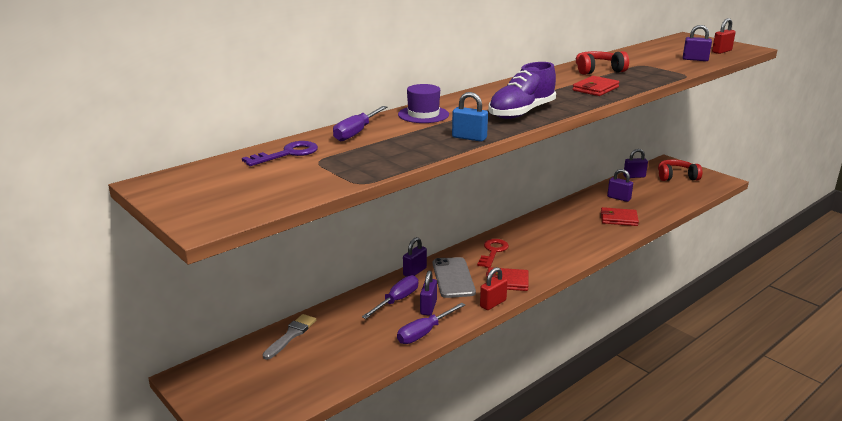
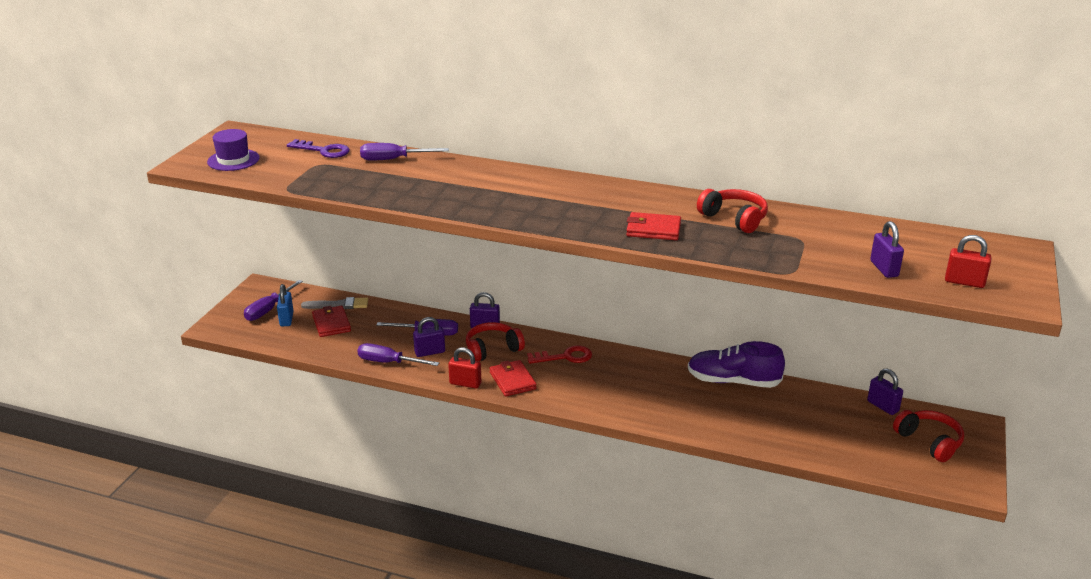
camera: 60 degrees right, 5 degrees up
(245, 382) = (268, 309): none -> purple screwdriver
(423, 114) = (468, 171): purple hat -> purple hat (233, 160)
(453, 278) = (492, 349): grey phone -> red headphones
(469, 138) = (424, 203): blue padlock -> blue padlock (286, 319)
(521, 112) = (522, 210): purple shoe -> purple shoe (733, 381)
(619, 198) = (795, 408): purple padlock -> none
(619, 219) = (734, 419): red wallet -> red wallet (331, 324)

